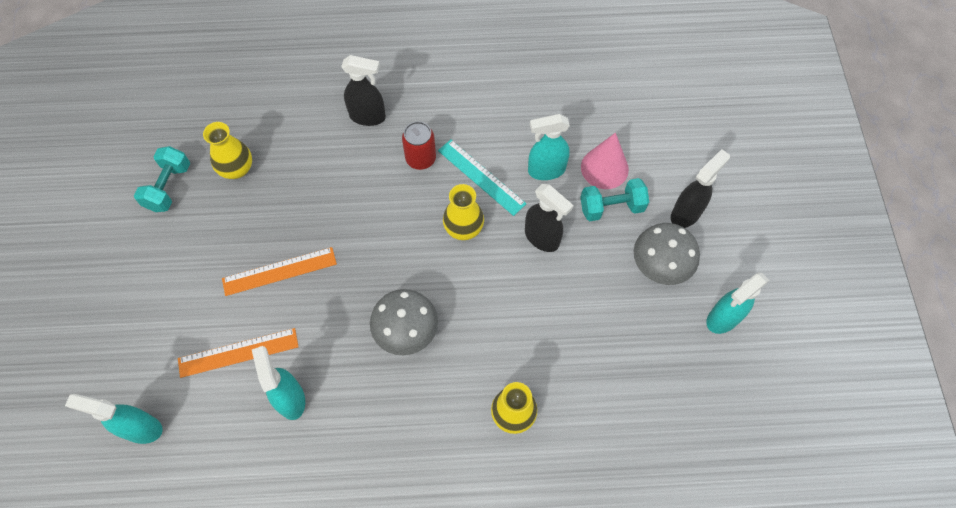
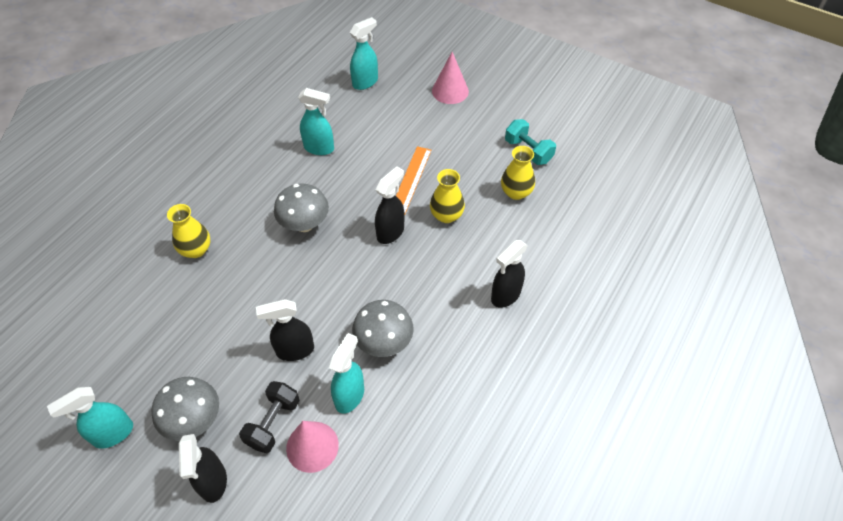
camera: 125 degrees right, 10 degrees down
(107, 318) = (450, 91): none -> pink cone
(238, 352) = (372, 137): orange ruler -> none
(361, 246) = (390, 232): none -> black spray bottle
(420, 159) = (435, 309): red can -> none
(463, 228) = (350, 302): yellow vase -> yellow vase (446, 215)
(481, 177) = (384, 342): turquoise ruler -> grey mushroom
(611, 207) = (273, 423): turquoise dumbbell -> black dumbbell
(722, 318) = (113, 434): turquoise spray bottle -> turquoise spray bottle turned 120 degrees counterclockwise

